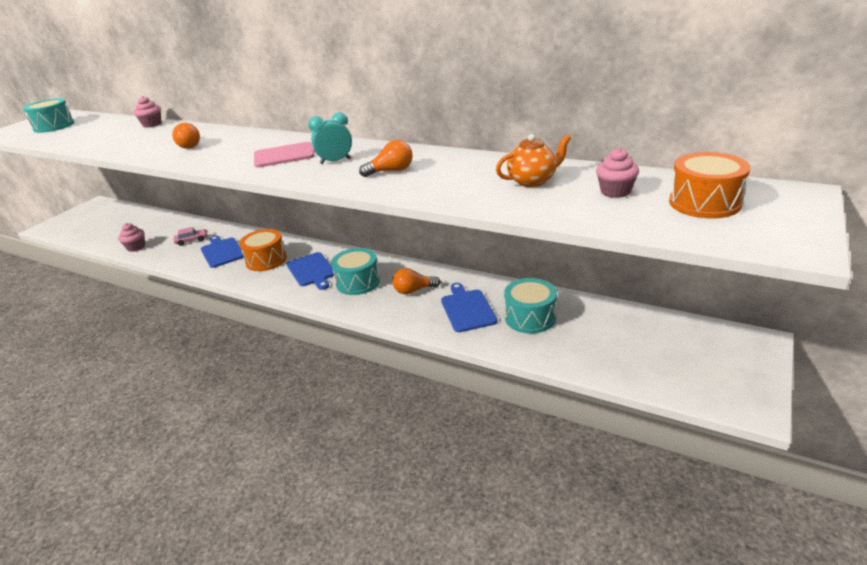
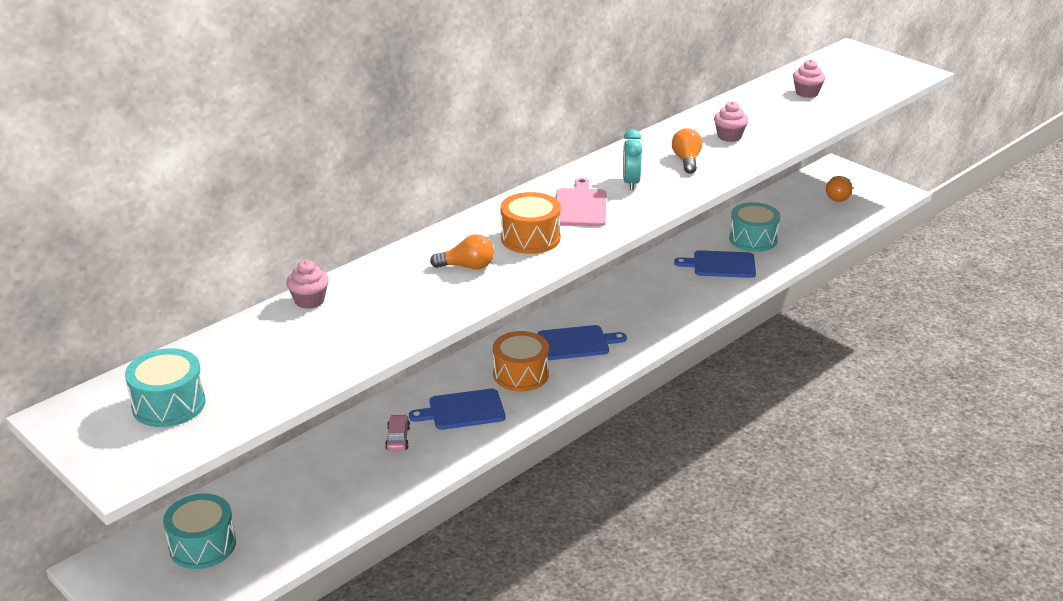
camera: 75 degrees left, 0 degrees up
(136, 247) = (369, 496): pink cupcake -> pink cupcake (729, 136)
(358, 282) = (627, 316): turquoise drum -> turquoise drum (202, 545)
(414, 290) = (668, 286): orange light bulb -> orange light bulb (836, 196)
(533, 181) = (763, 113): orange teapot -> none
(704, 203) = (845, 75): orange drum -> orange drum (530, 238)

